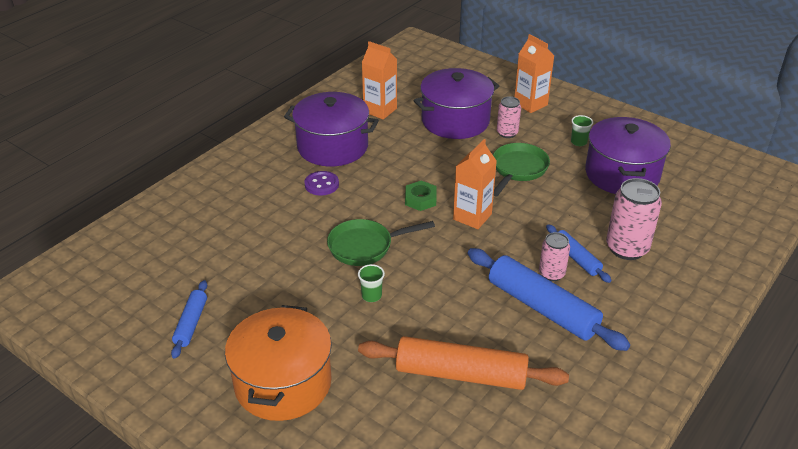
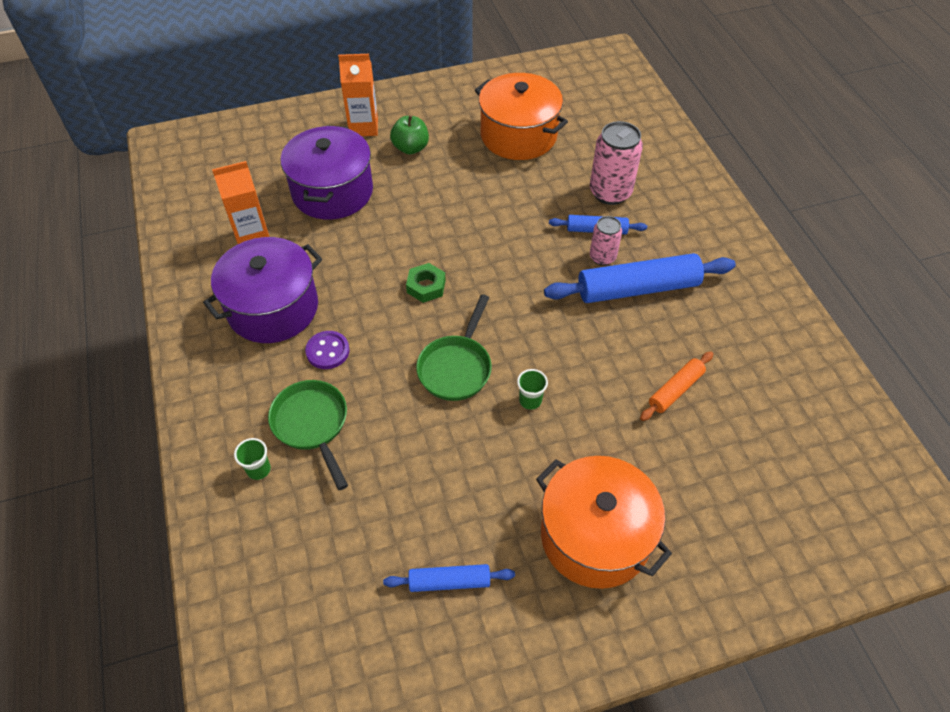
camera: 55 degrees left, 15 degrees up
(191, 323) = (449, 581): blue rolling pin -> blue rolling pin turned 45 degrees counterclockwise
(461, 374) = (675, 390): orange rolling pin -> orange rolling pin, size x0.53
(472, 217) = (485, 264): orange carton -> none
(507, 133) = (389, 168): pink can -> none
(518, 169) = (449, 194): green pan -> green pan (312, 425)
(538, 132) = (410, 148): none -> green apple
(578, 142) = (450, 133): green cup -> green cup (258, 469)
(622, 174) = (518, 135): purple pot -> orange pot

